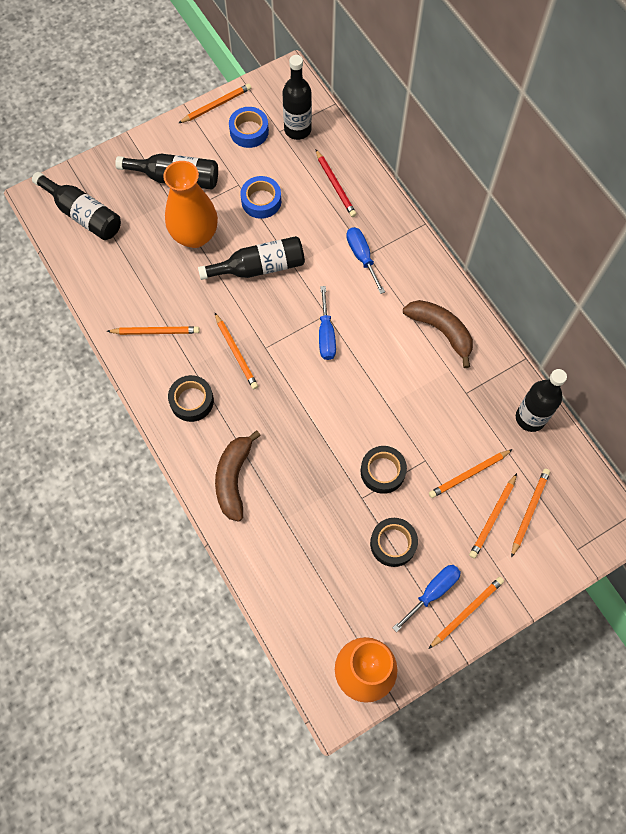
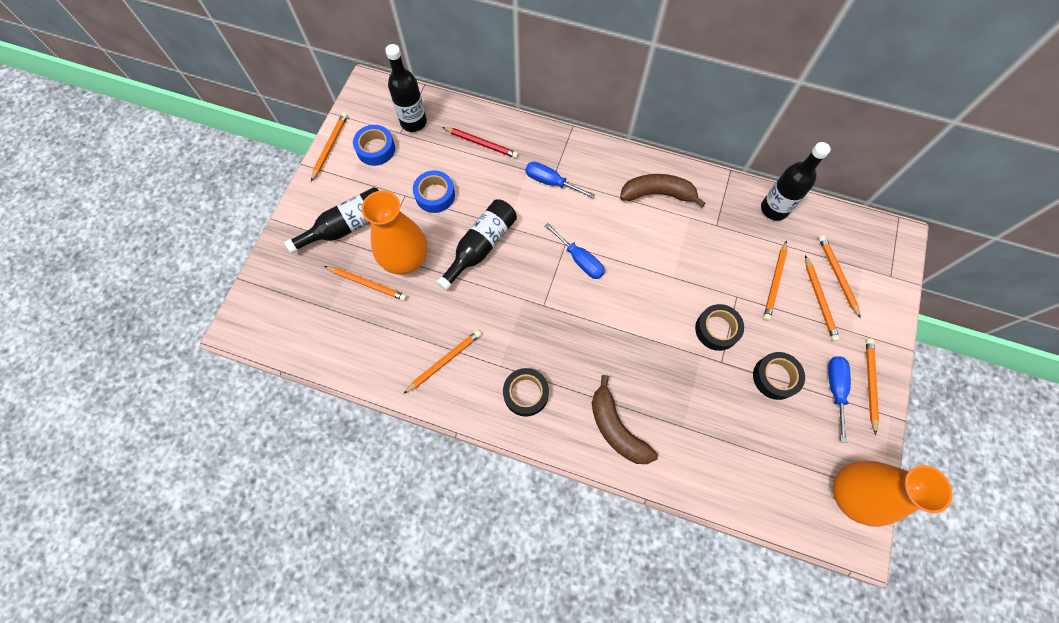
camera: 40 degrees left, 0 degrees up
(83, 214) = (293, 312): black bottle -> none
(236, 353) = (525, 327): orange pencil -> orange pencil (367, 284)

